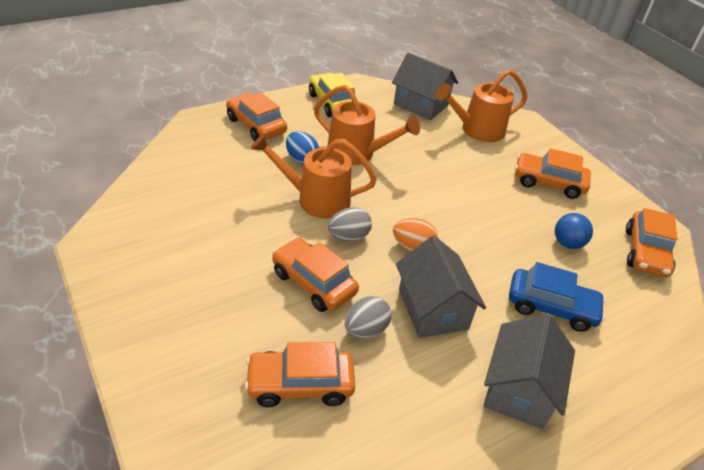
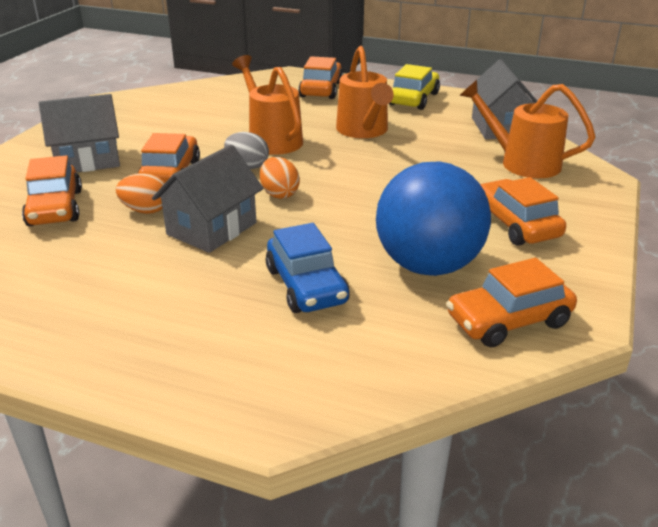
camera: 55 degrees right, 10 degrees down
(300, 385) = (55, 208): orange car -> orange car turned 150 degrees counterclockwise
(301, 159) = (312, 117): blue egg -> none
(366, 330) = (146, 210): grey egg -> orange egg
(519, 389) = (163, 302): grey house -> grey house (88, 160)
(567, 243) = (428, 266): blue ball -> blue ball, size x2.24

